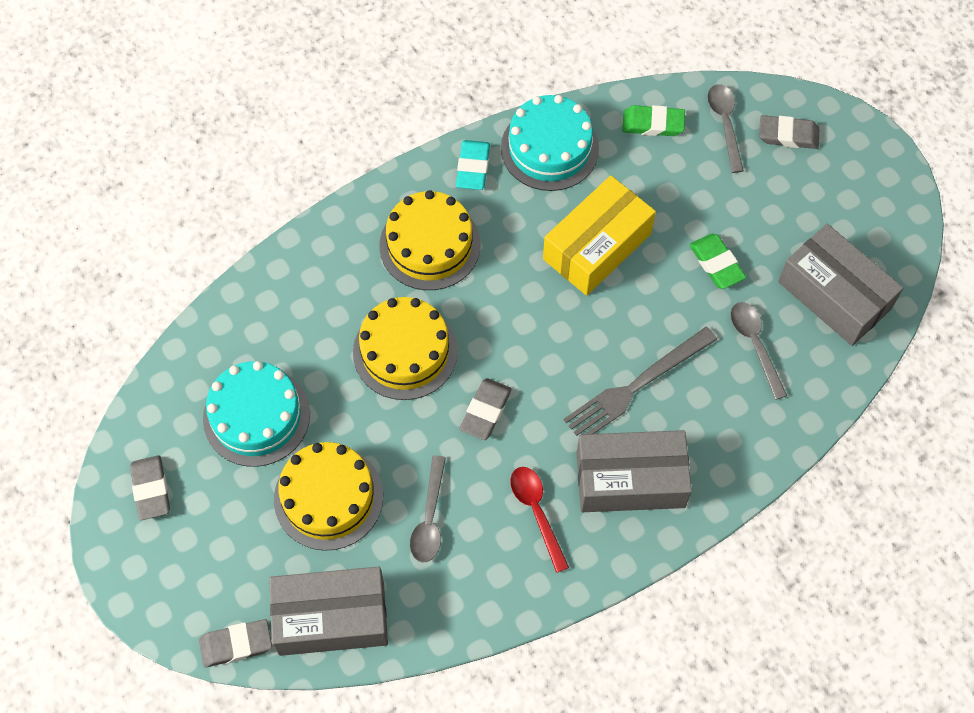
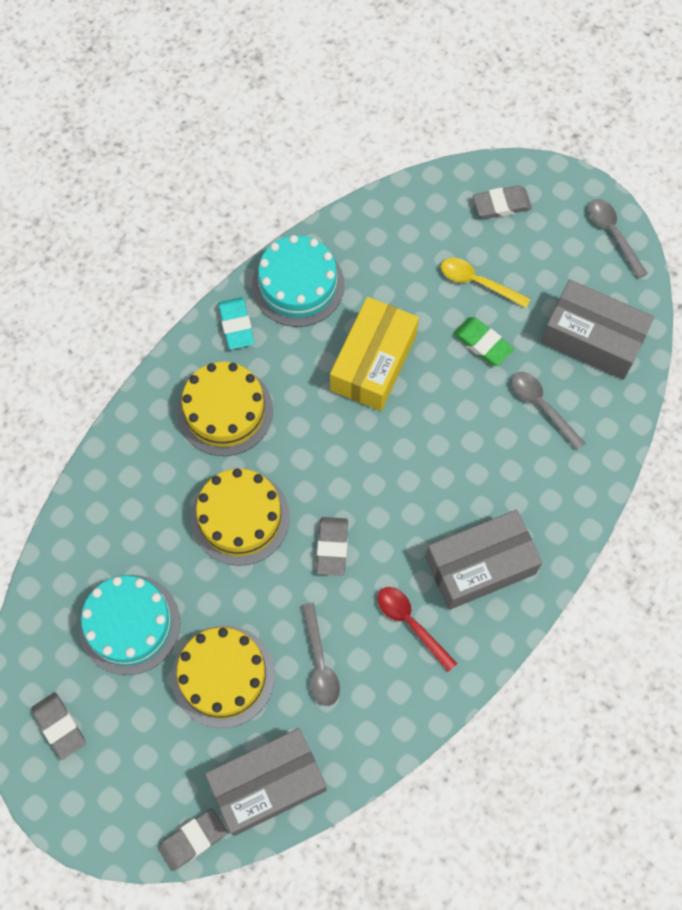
camera: 20 degrees left, 5 degrees up
(636, 386) = (454, 479): grey fork -> none
(653, 124) = (380, 232): green eraser -> none
(725, 124) = (443, 212): grey spoon -> grey spoon (613, 234)
(734, 203) = (478, 282): none -> yellow spoon

